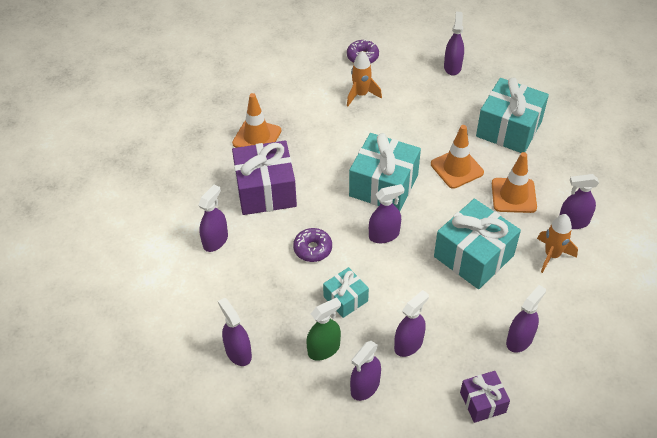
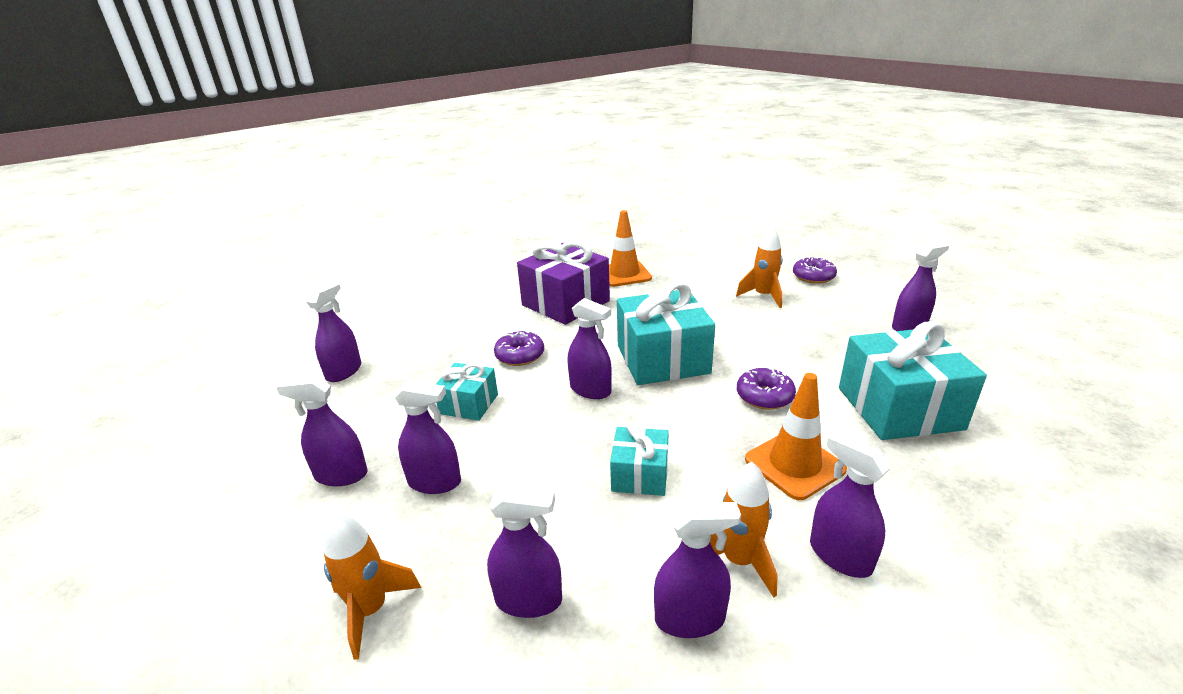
camera: 55 degrees right, 20 degrees down
(215, 240) = (476, 306): purple spray bottle -> purple spray bottle (690, 618)
(324, 349) = (382, 420): green spray bottle -> none
(457, 168) = (764, 396): orange traffic cone -> purple donut
(473, 256) = (640, 475): turquoise gift -> turquoise gift, size x0.54
(482, 402) = (371, 610): purple gift -> orange rocket

